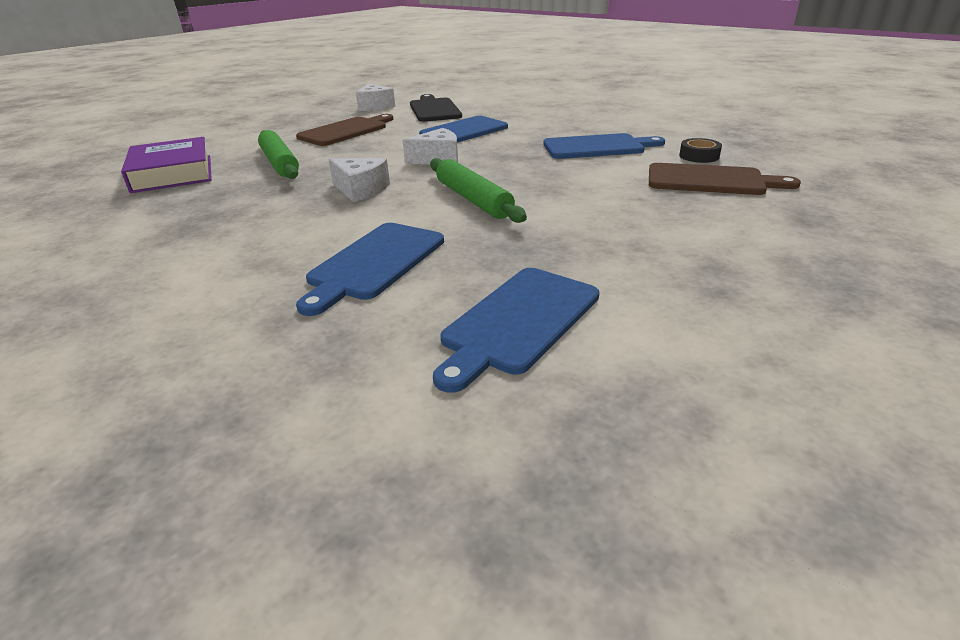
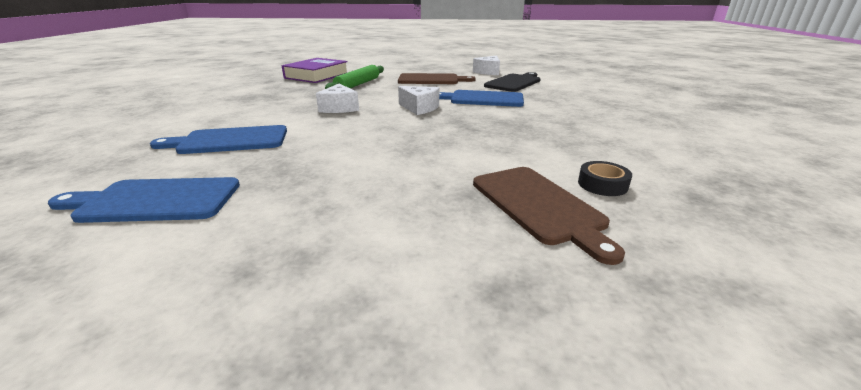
camera: 50 degrees right, 5 degrees down
(473, 199) = (358, 135): green rolling pin -> none
(597, 147) = (537, 141): blue cutting board -> none

